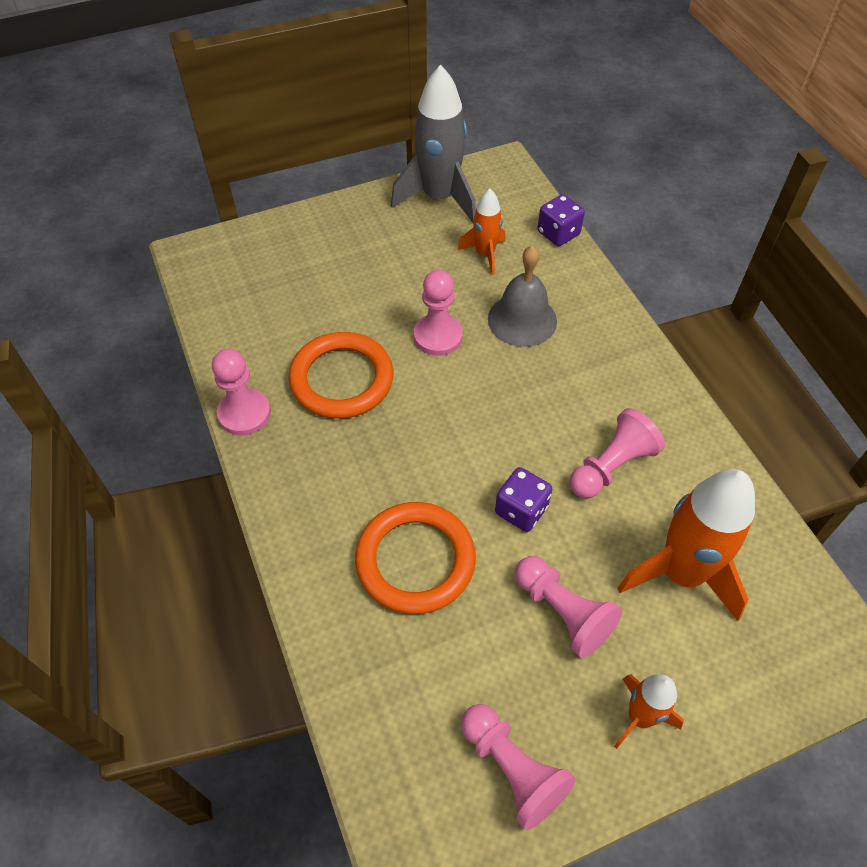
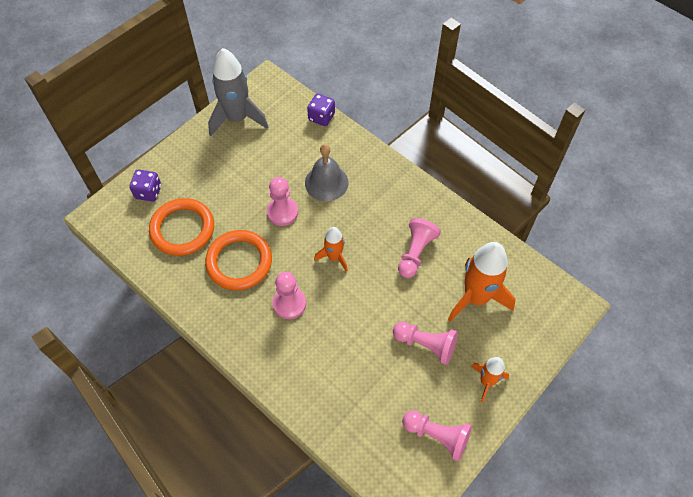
camera: 25 degrees left, 5 degrees up
(244, 413) = (192, 307): pink pawn -> pink pawn (289, 303)
(415, 560) = (336, 351): orange ring -> orange ring (182, 229)
(485, 254) = (284, 147): orange rocket -> orange rocket (334, 257)
(521, 510) = (379, 298): purple dice -> purple dice (148, 192)

